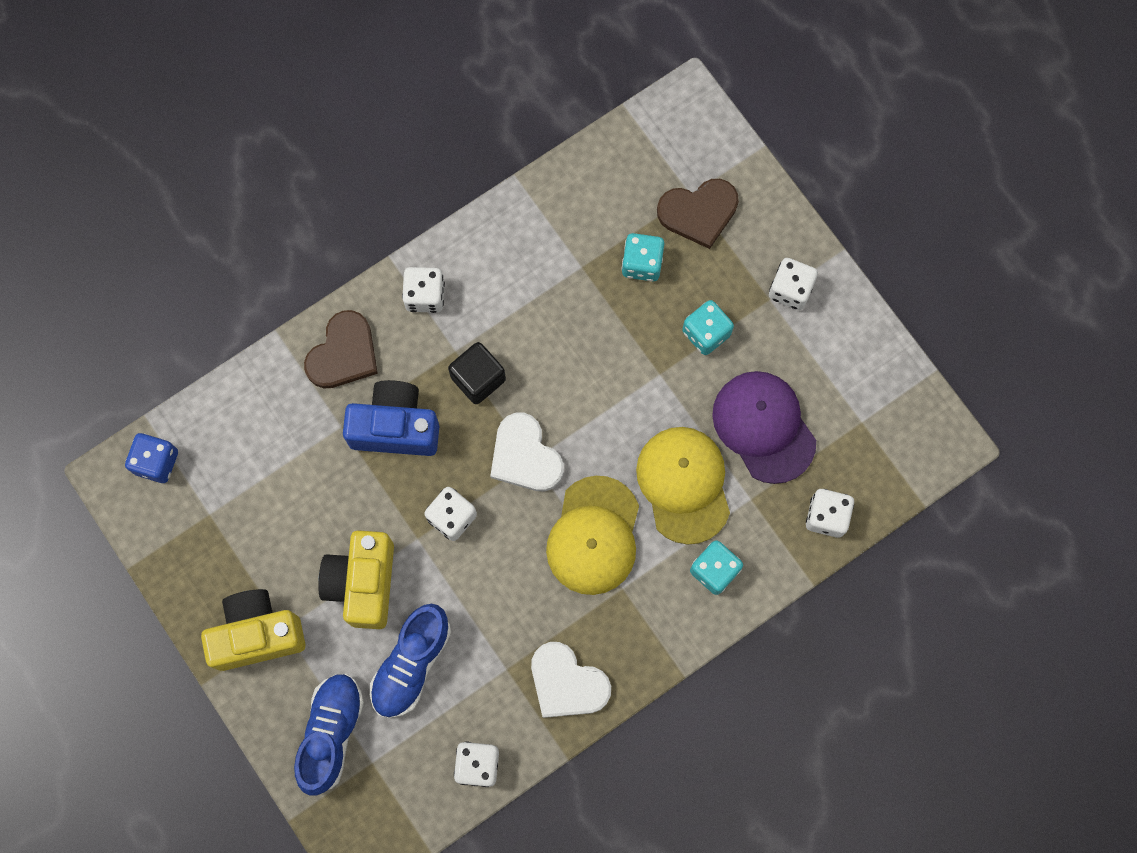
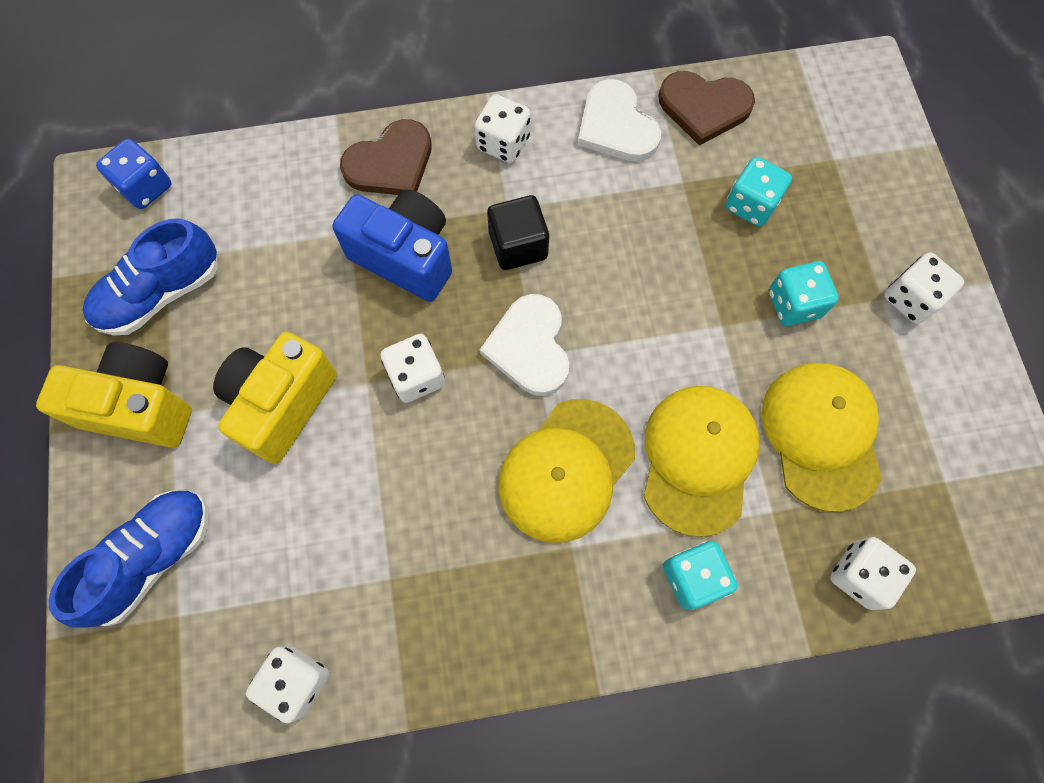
camera: 25 degrees right, 5 degrees down
(411, 664) = (285, 520): blue shoe -> blue shoe (161, 293)
(567, 683) = (452, 631): white heart -> white heart (616, 126)
(698, 212) = (836, 179): brown heart -> brown heart (704, 107)
(764, 427) = (821, 435): purple cap -> yellow cap

